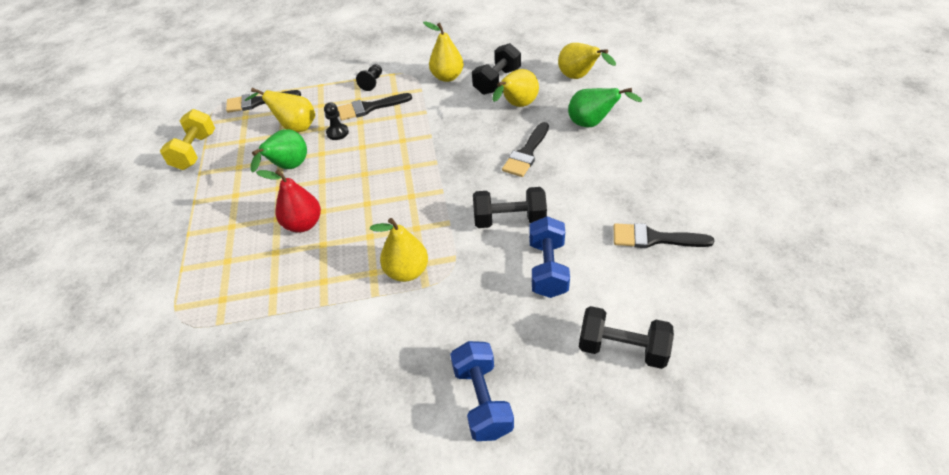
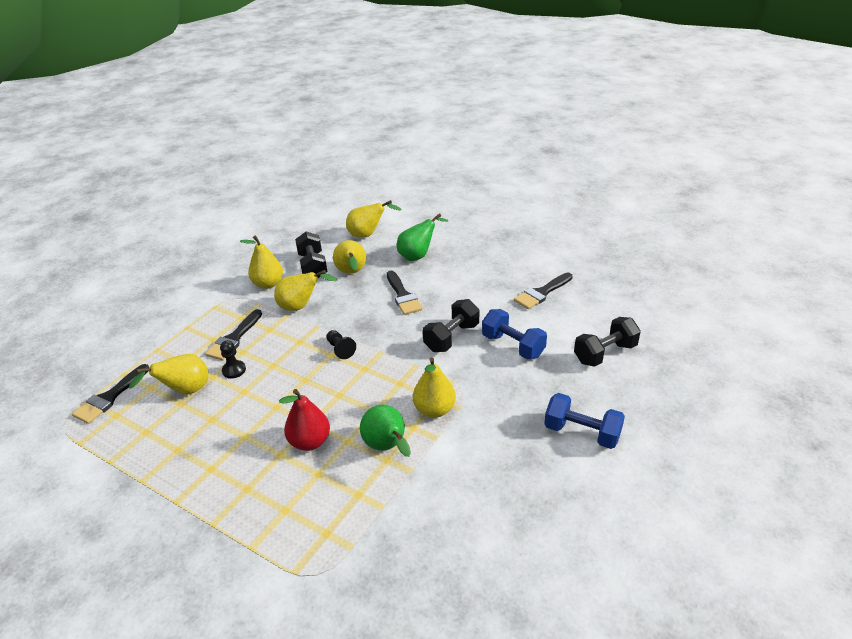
camera: 50 degrees left, 10 degrees down
(195, 151) = (105, 471): yellow dumbbell -> none
(288, 168) = (230, 419): green pear -> green pear (387, 447)
(372, 82) = (206, 321): black pawn -> black pawn (340, 349)
(442, 111) = (301, 306): none -> yellow pear

